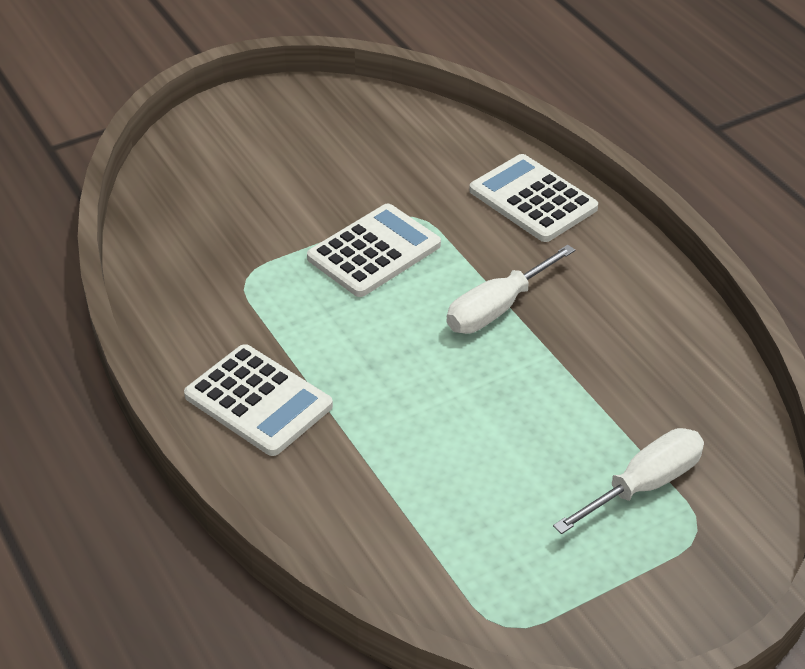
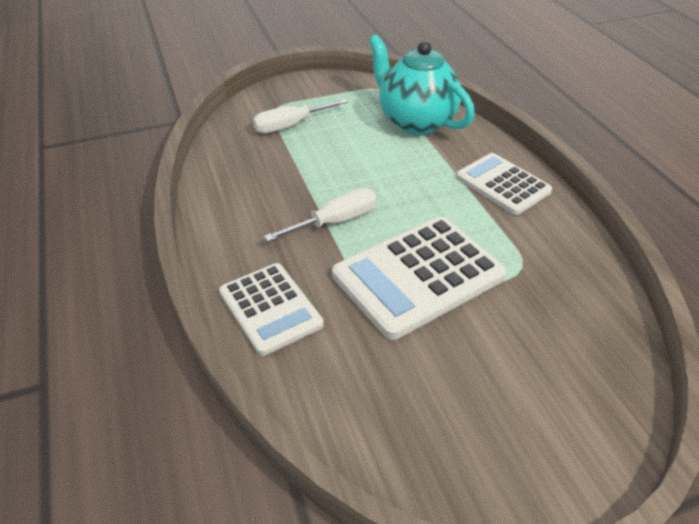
camera: 170 degrees left, 0 degrees up
(374, 252) = (418, 276): white calculator -> white calculator, size x1.56
(413, 528) = (415, 122): none -> turquoise teapot

